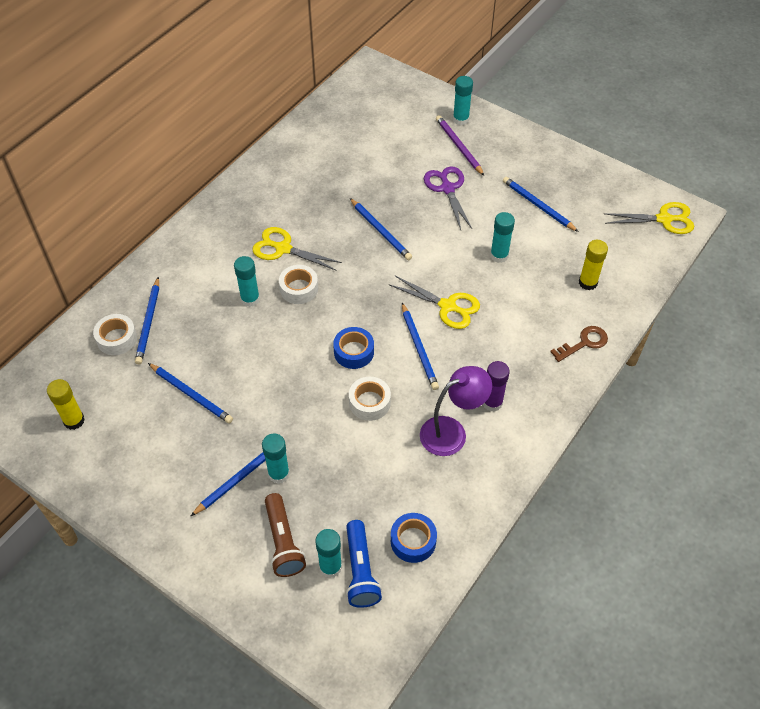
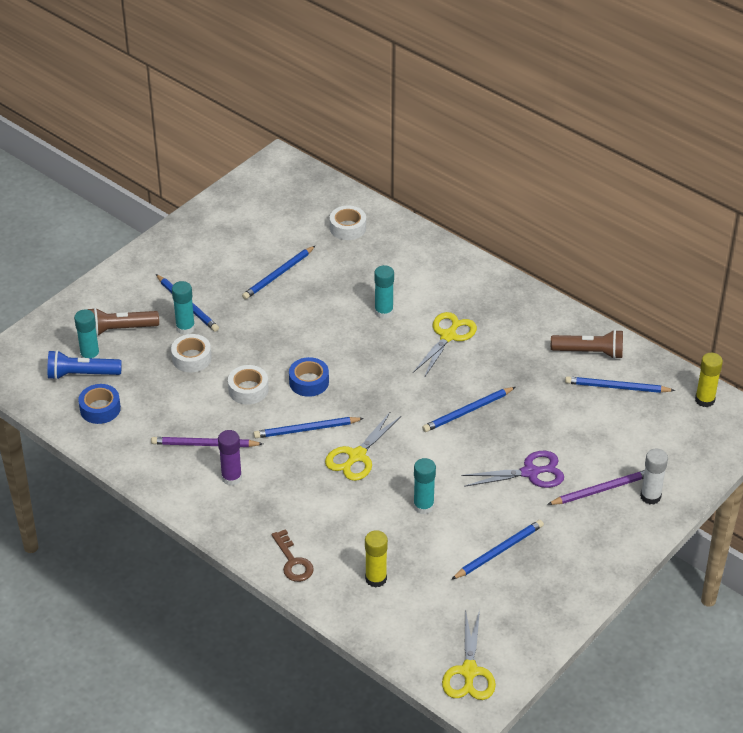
camera: 95 degrees right, 10 degrees down
(74, 421) = (264, 208): yellow glue stick -> yellow glue stick (704, 400)
(149, 322) = (364, 246): blue pencil -> blue pencil (616, 387)
(299, 289) = (393, 346): white tape -> white tape (191, 358)
(300, 154) = (589, 352): none -> brown flashlight
(452, 432) = (204, 444): purple lamp -> purple pencil
(460, 119) = (650, 496): turquoise glue stick -> white glue stick

